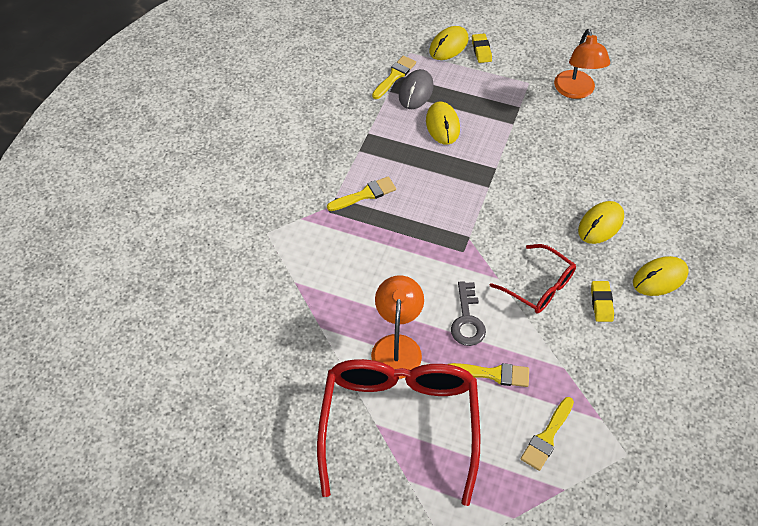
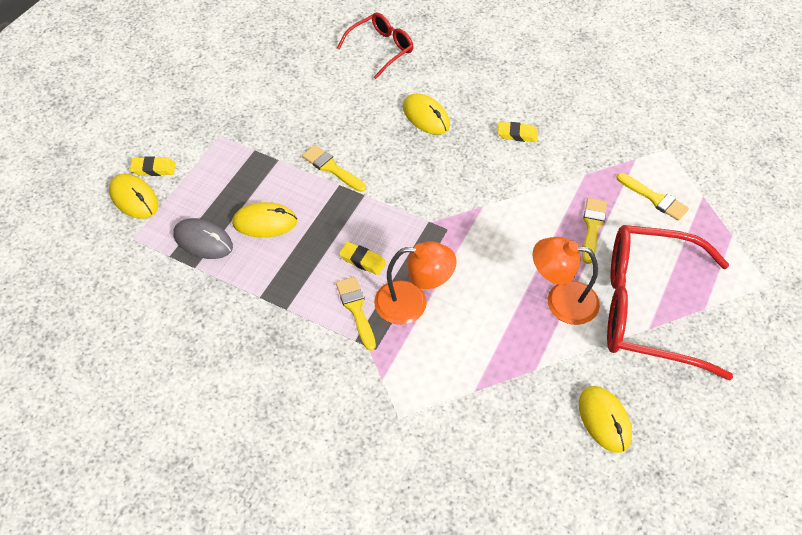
camera: 85 degrees left, 0 degrees up
(394, 76) = (170, 259): yellow brush -> yellow brush (331, 168)
(415, 193) = (362, 260): none -> yellow eraser
(467, 319) = (531, 238): grey key -> none
(539, 287) = (495, 175): red glasses -> red glasses (381, 49)
(576, 91) = (244, 99): orange lamp -> orange lamp (412, 303)
(659, 278) = (492, 89): yellow mouse -> yellow mouse (604, 420)

